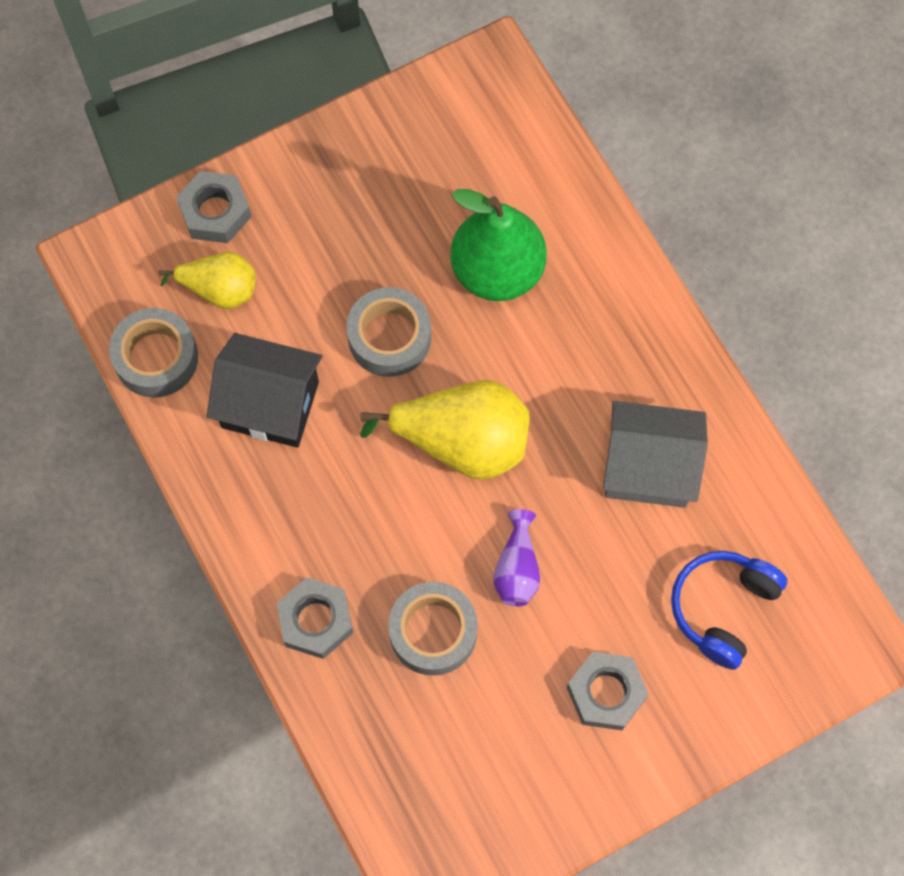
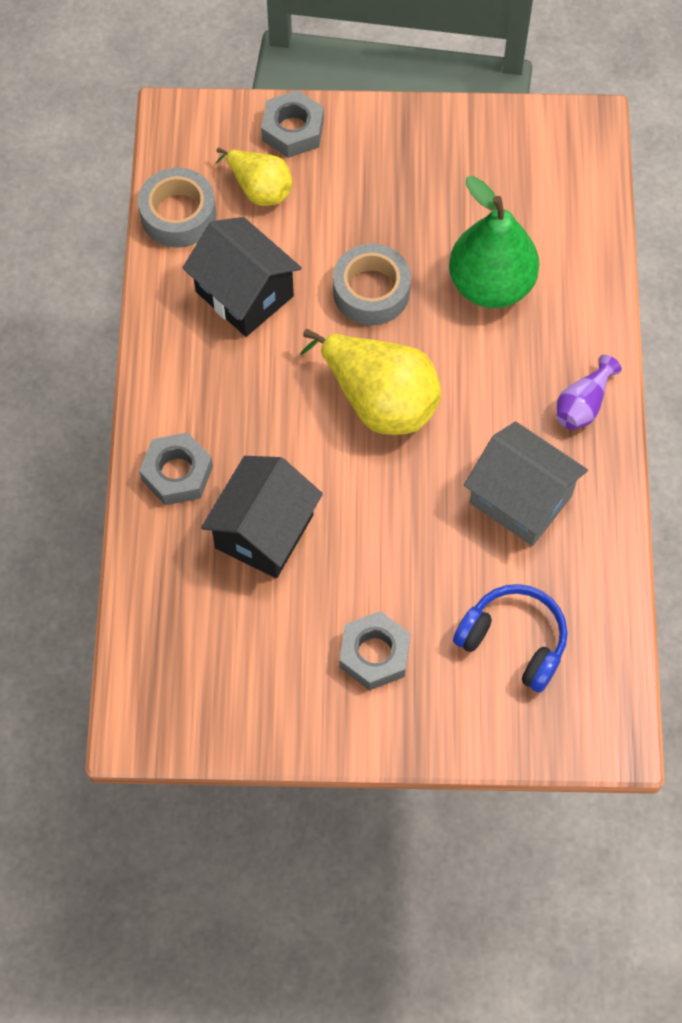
camera: 30 degrees right, 5 degrees down
(433, 632) = (264, 531): grey tape -> black house
(517, 568) = (362, 519): purple vase -> purple vase (583, 404)
(723, 608) = (513, 641): blue headphones -> blue headphones turned 60 degrees clockwise

